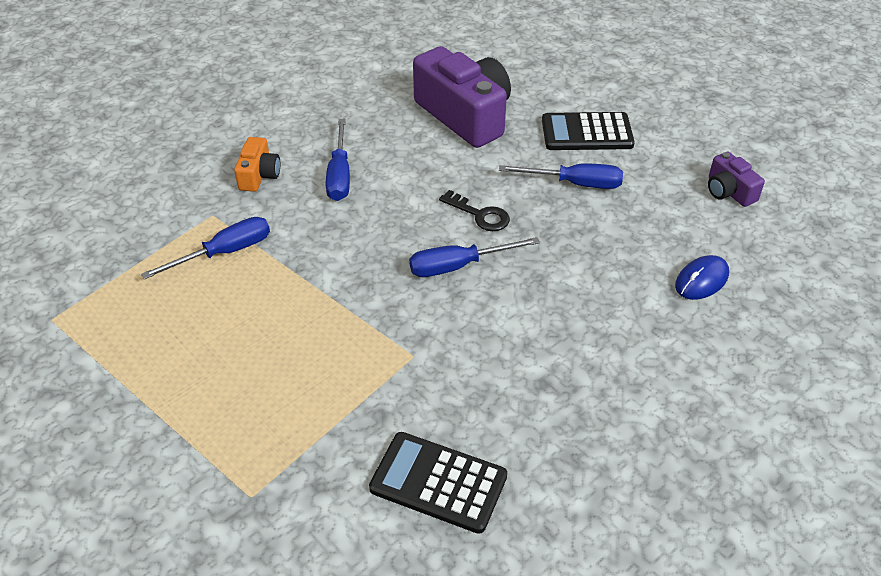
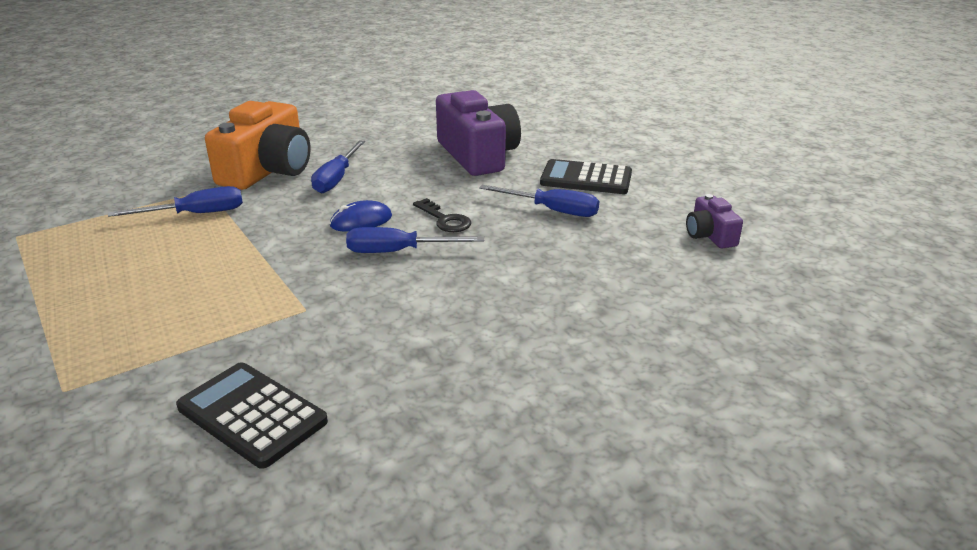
camera: 15 degrees right, 15 degrees down
(259, 175) = (268, 170): orange camera -> orange camera, size x2.07
(701, 280) = (643, 297): blue mouse -> blue mouse (361, 221)

